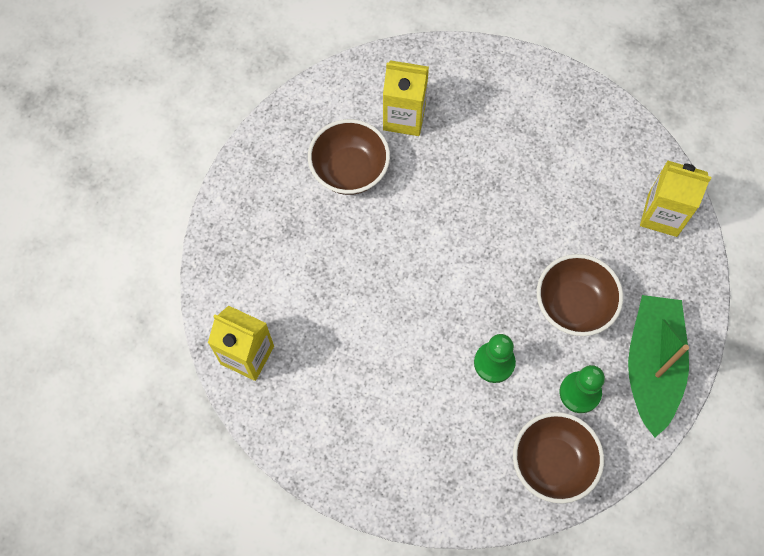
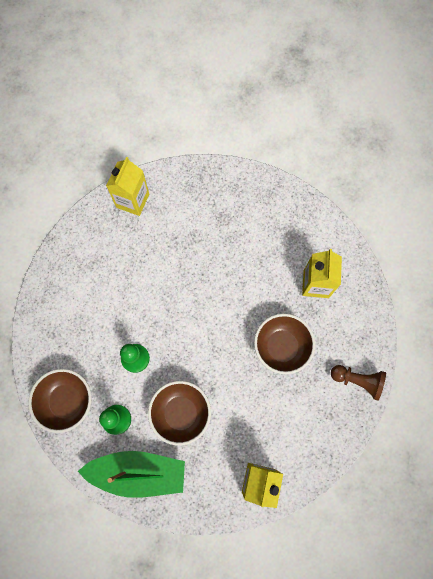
camera: 85 degrees right, 5 degrees up
(349, 170) = (269, 250): brown bowl -> brown bowl (281, 347)
(538, 84) = (357, 381): none -> brown pawn

